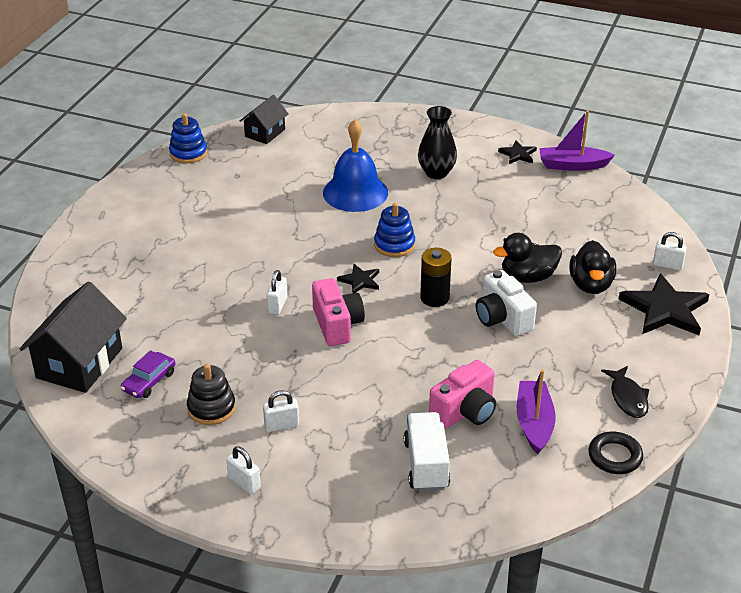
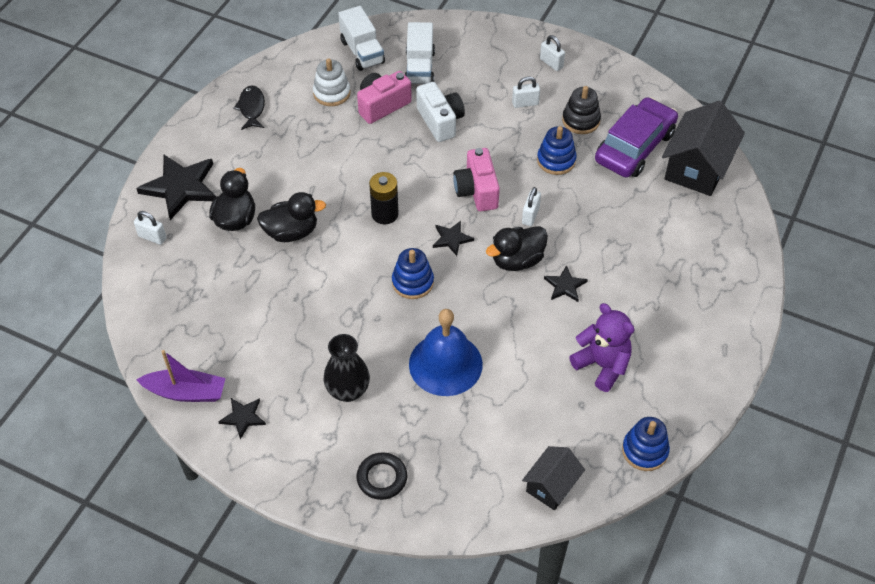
camera: 175 degrees left, 15 degrees up
(149, 381) = (635, 147): purple car -> purple car, size x2.01
(216, 198) = (602, 365): none -> purple teddy bear
(244, 250) = (565, 286): none -> black star
(246, 361) = (556, 160): none -> blue stacking toy
(292, 267) = (517, 260): none -> black duck
(502, 318) = (329, 187): white camera -> white camera (440, 121)
(510, 483) = (362, 52): none -> white truck
(534, 423) = (331, 93): purple boat -> white stacking toy
(615, 456) = (281, 65): black ring -> black ring (382, 478)

